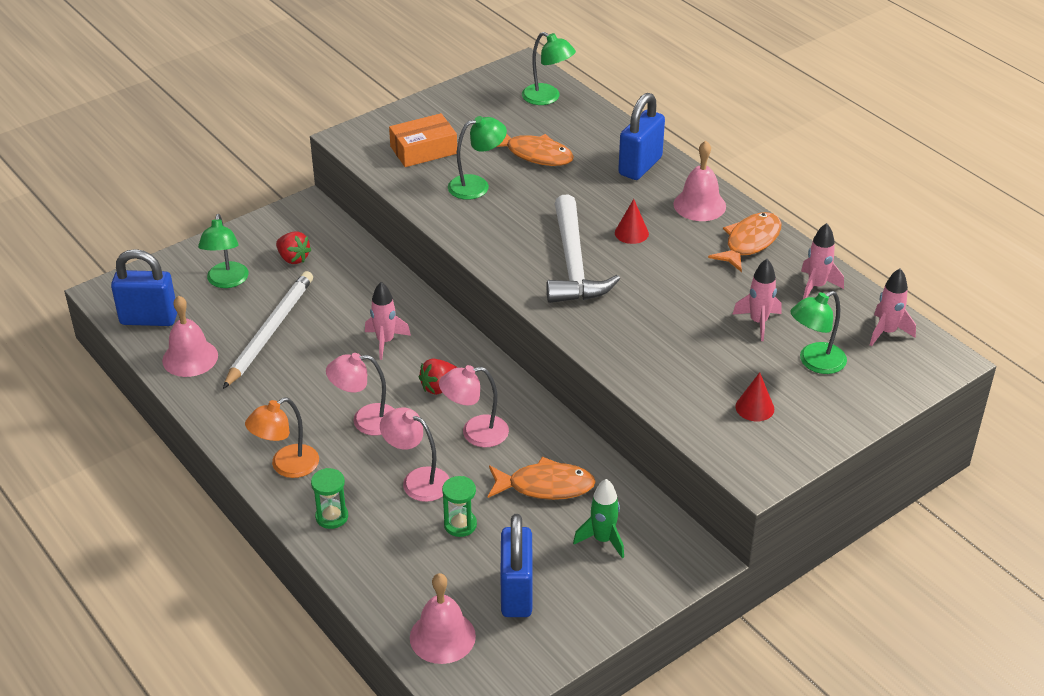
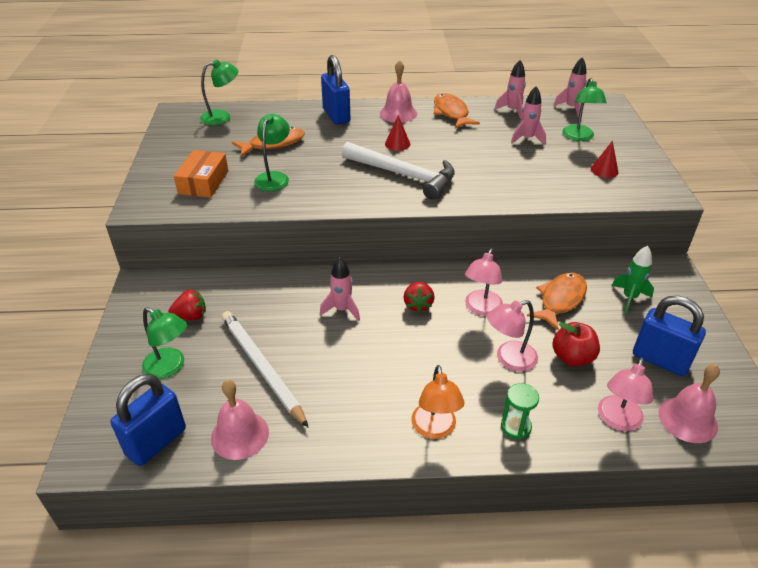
camera: 55 degrees left, 0 degrees up
(365, 420) = (420, 358): pink lamp -> pink lamp (617, 420)
(460, 525) = (572, 357): green hourglass -> red apple

